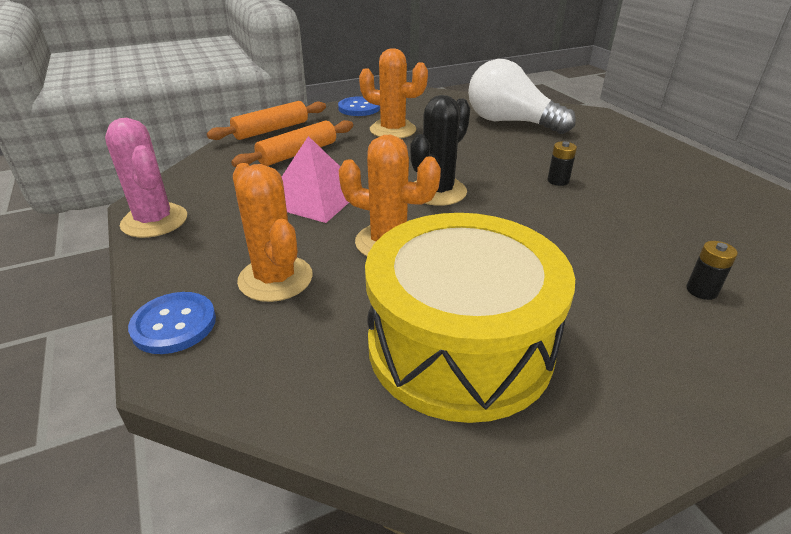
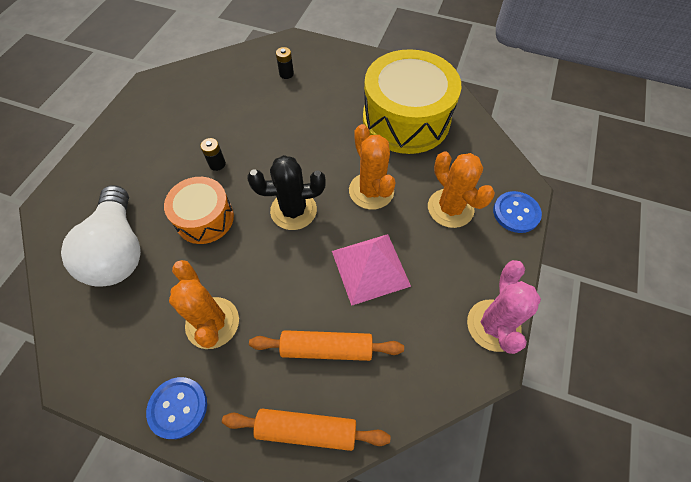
camera: 135 degrees left, 25 degrees up
(275, 279) = (450, 208): orange cactus -> orange cactus turned 45 degrees counterclockwise
(493, 155) = (204, 218): none -> orange drum

